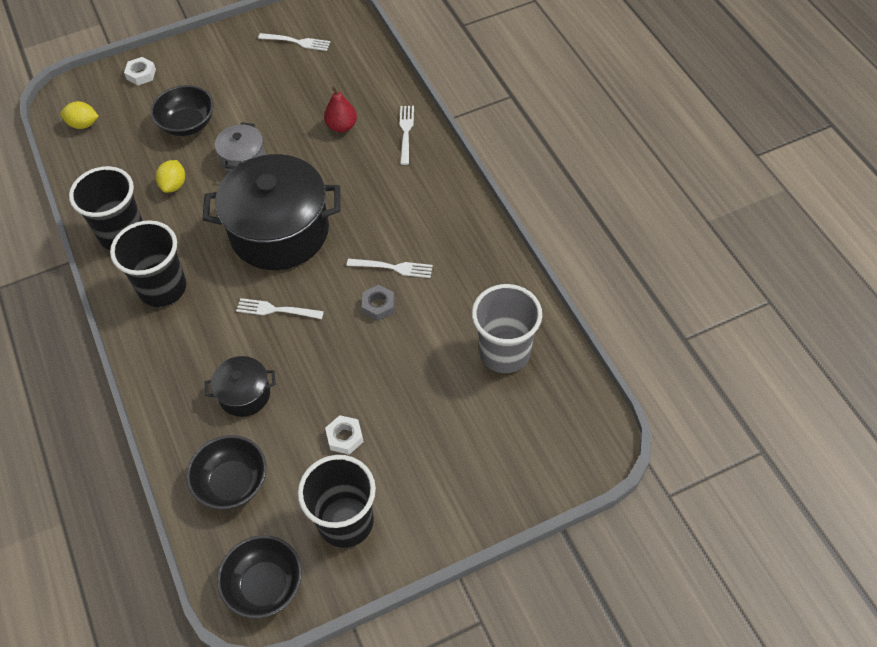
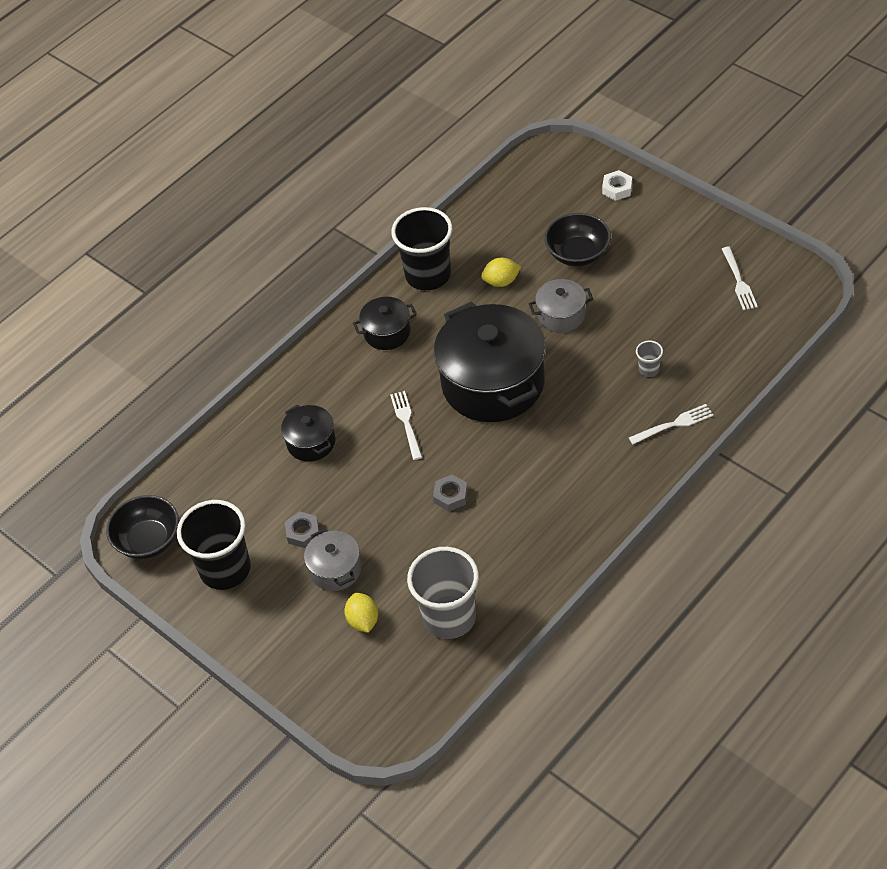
camera: 70 degrees right, 5 degrees down
(83, 124) = (532, 183): yellow lemon -> yellow lemon (363, 621)
(163, 288) = (387, 332): black cup -> black pot
(232, 483) = (226, 475): black bowl -> none
(342, 126) = (649, 369): red pear -> grey cup
(345, 437) = (303, 532): white nut -> grey nut
(393, 267) = (499, 488): white fork -> none
(403, 424) = (335, 569): none -> grey pot

